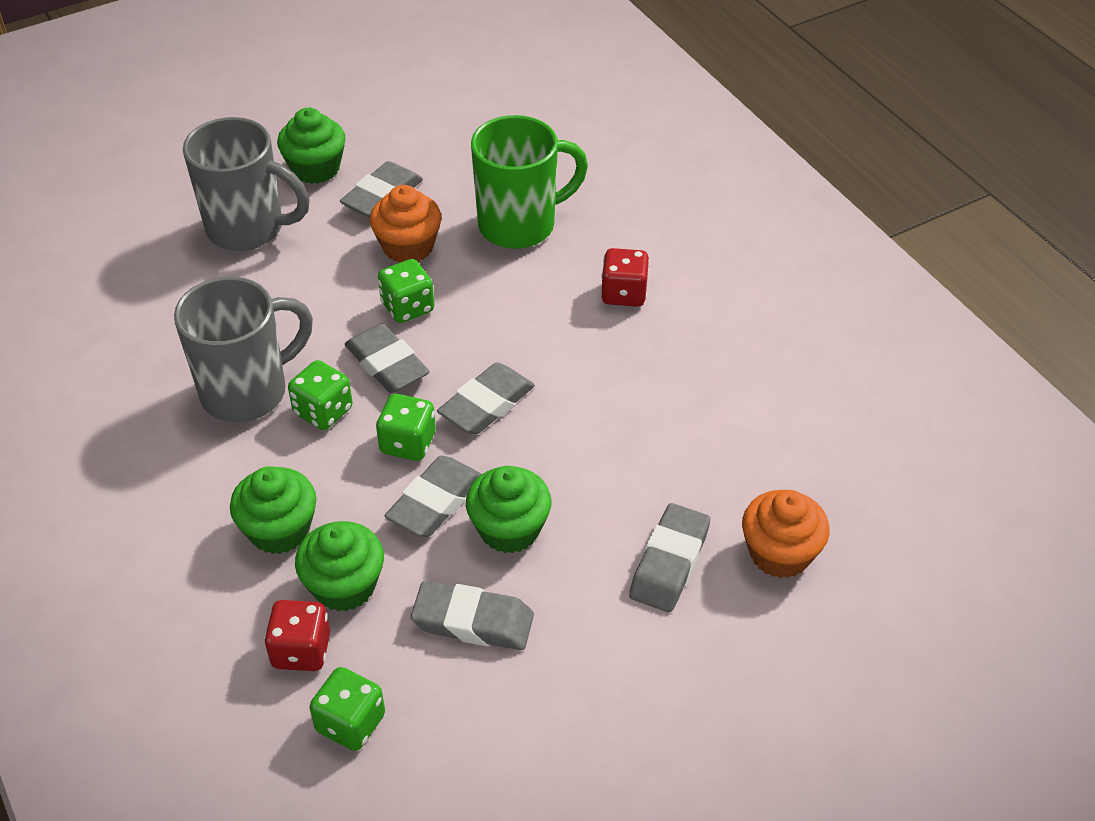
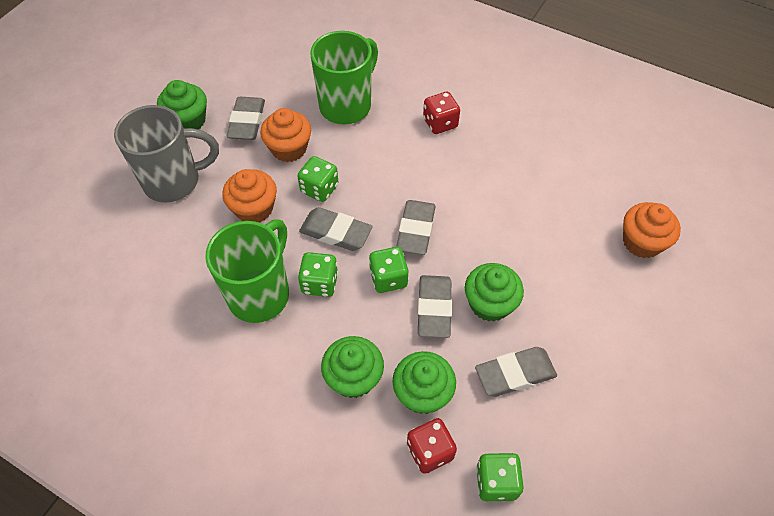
camera: 30 degrees left, 10 degrees up
(247, 392) = (260, 294): grey mug -> green mug
(314, 297) = (254, 208): none -> orange cupcake
(669, 563) = (591, 278): grey eraser -> none

